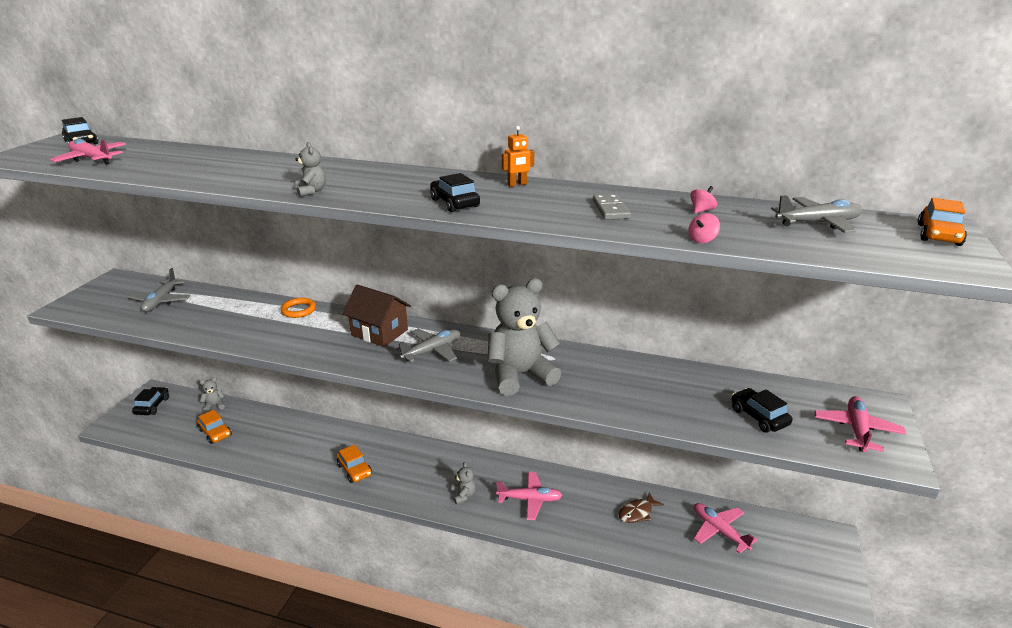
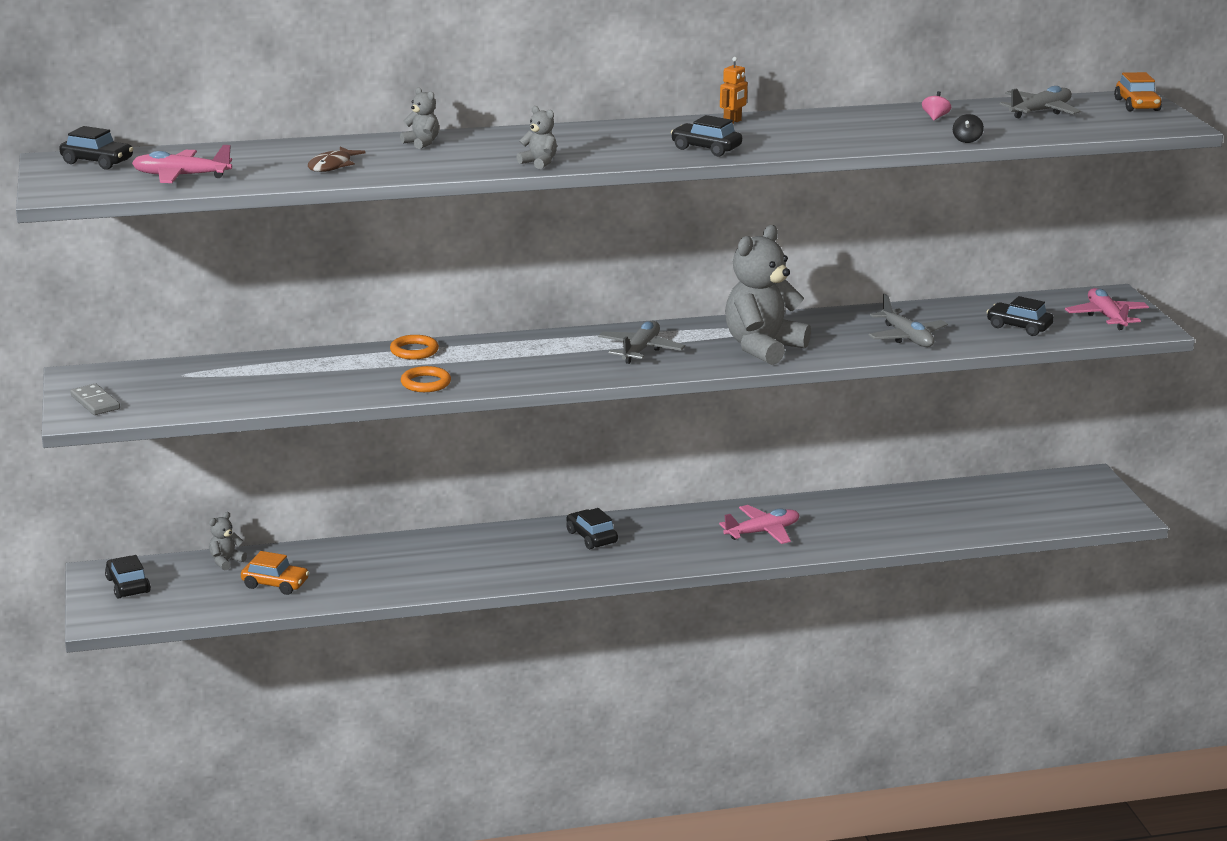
camera: 30 degrees left, 5 degrees down
(161, 301) = (207, 382): grey plane -> grey plane (907, 337)
(265, 339) = (425, 383): none -> orange ring
(354, 470) = (522, 565): orange car -> none
(379, 332) = (553, 348): brown house -> none
(418, 461) = (591, 537): none -> black car
(463, 495) = (683, 549): grey teddy bear -> grey teddy bear (422, 143)
(611, 209) = (857, 129): grey domino -> grey domino (95, 402)
(637, 512) = (887, 511): brown fish -> brown fish (332, 166)
(702, 240) = (967, 140): pink spinning top -> black spinning top
(719, 531) = (981, 502): pink plane -> none

